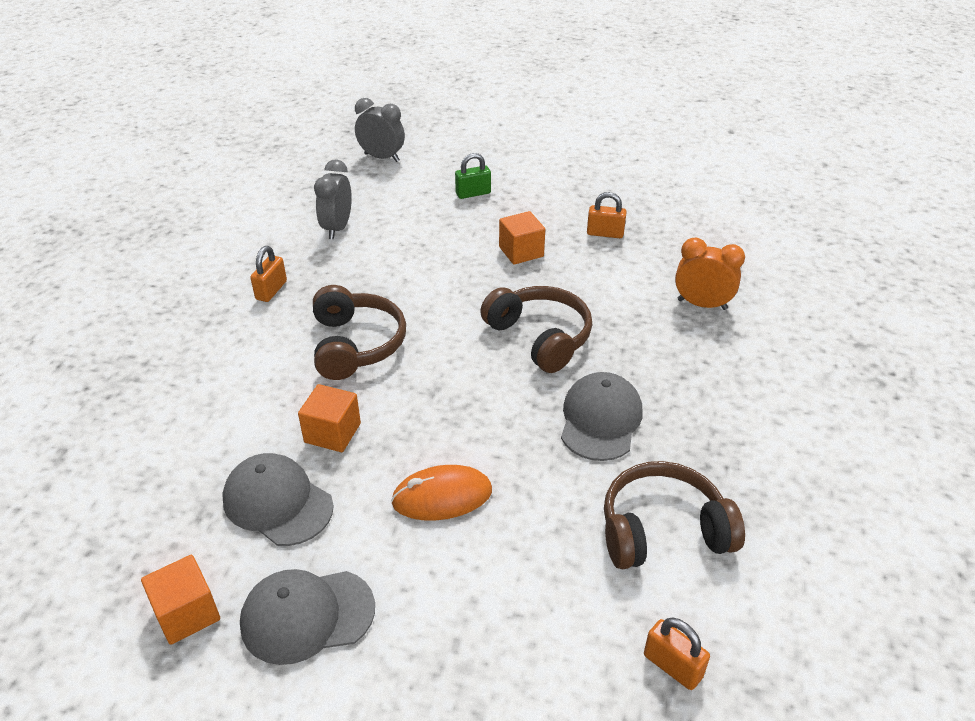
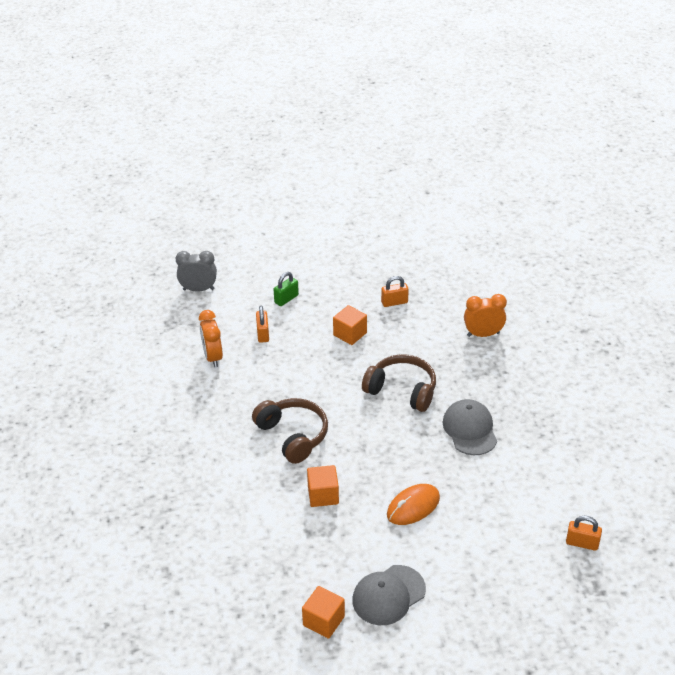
camera: 25 degrees left, 0 degrees up
(271, 290) = (206, 418): orange padlock -> orange padlock (263, 334)
(277, 502) = (324, 546): grey cap -> none
(337, 228) = (213, 357): grey clock -> orange clock
(663, 530) = (539, 479): brown headphones -> none

